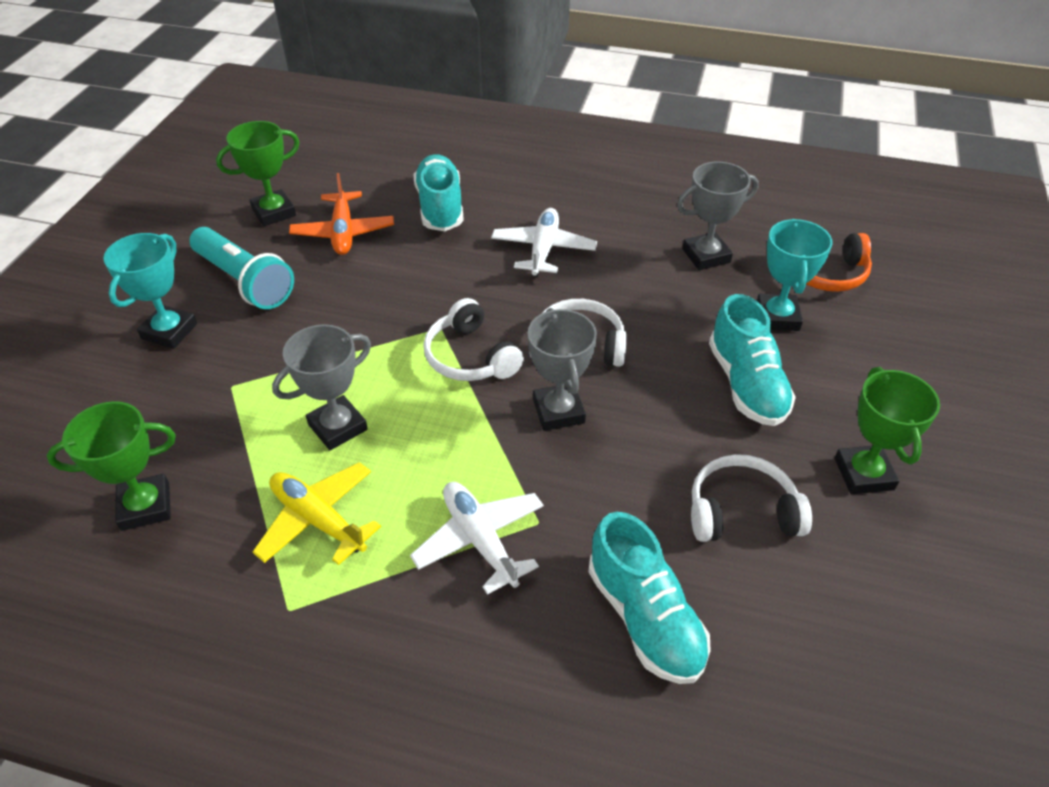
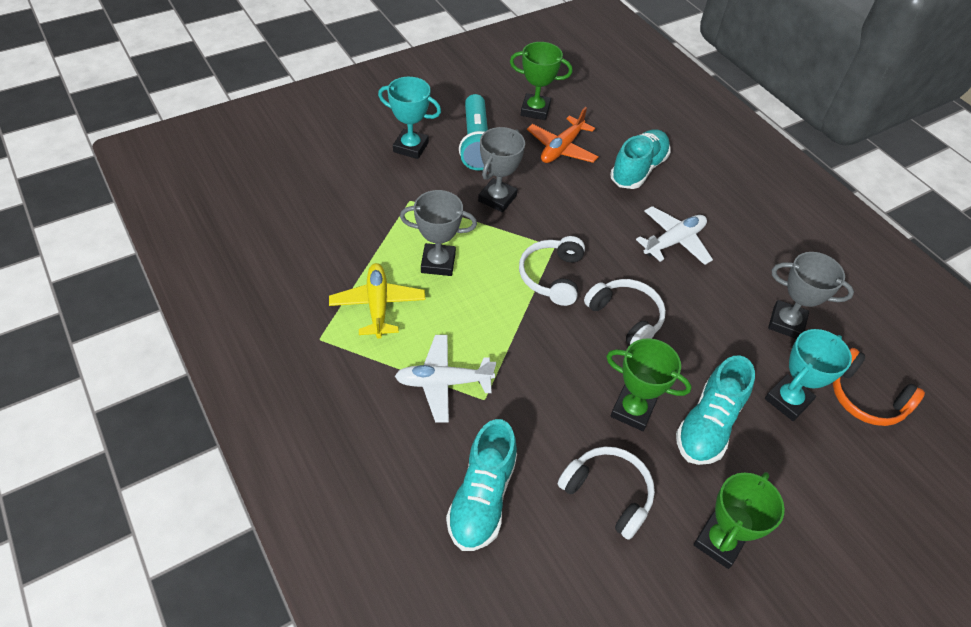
camera: 40 degrees right, 5 degrees up
(145, 506) = (311, 235): green trophy -> green trophy (632, 410)
(169, 331) = (411, 147): turquoise trophy -> turquoise trophy turned 45 degrees clockwise
(480, 540) = (443, 382): white plane -> white plane turned 105 degrees counterclockwise
(558, 411) = (567, 347): grey trophy -> grey trophy (497, 198)

